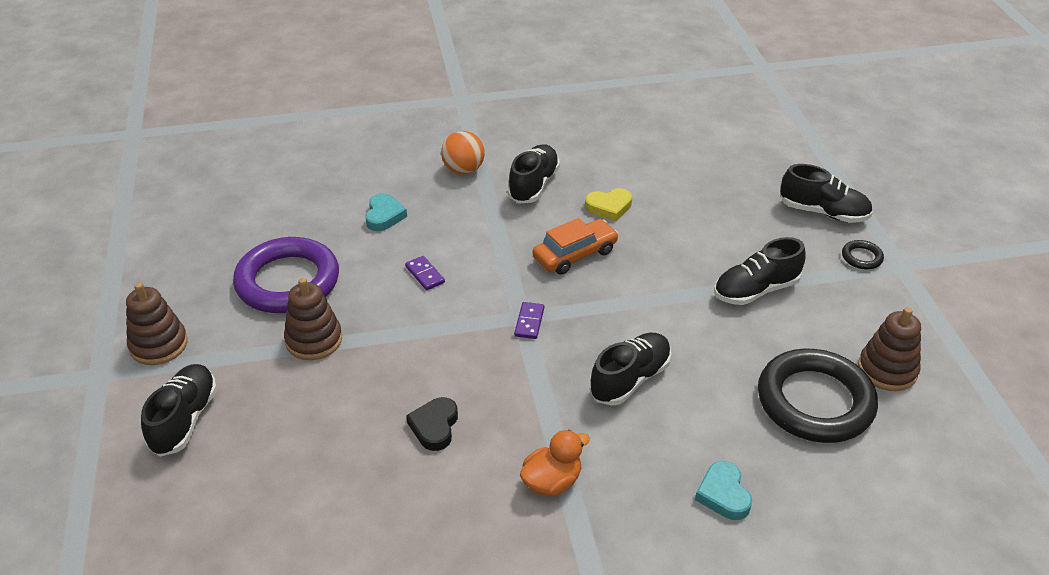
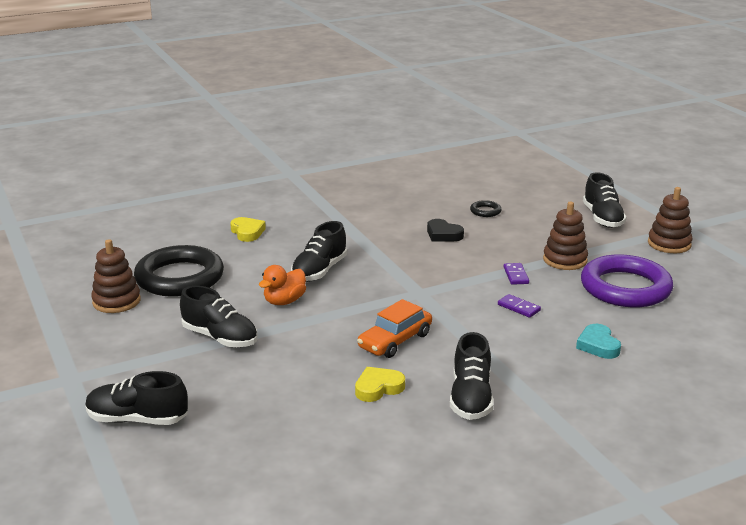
camera: 165 degrees right, 15 degrees down
(434, 426) = (443, 234): black heart -> black heart turned 135 degrees clockwise
(463, 170) = (559, 402): orange ball -> none
(529, 322) = (411, 291): purple domino -> purple domino (516, 275)
(552, 482) = (355, 224): orange duck -> orange duck (284, 301)
(723, 494) = (247, 232): turquoise heart -> yellow heart
(756, 290) = (220, 338): black shoe -> black shoe turned 75 degrees clockwise
(861, 257) = (108, 380): black ring -> black ring (485, 211)

